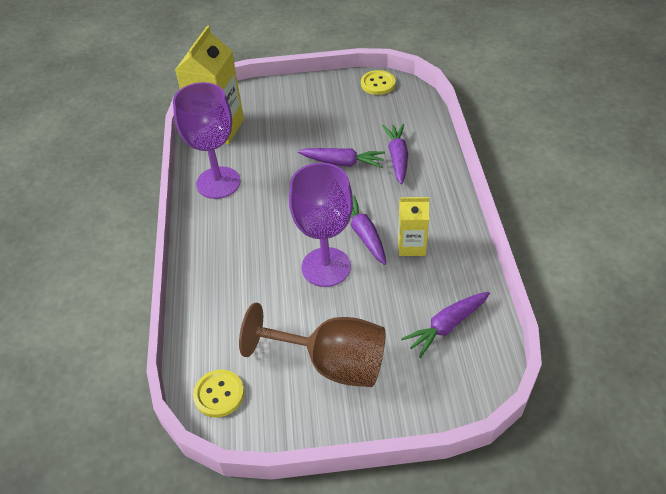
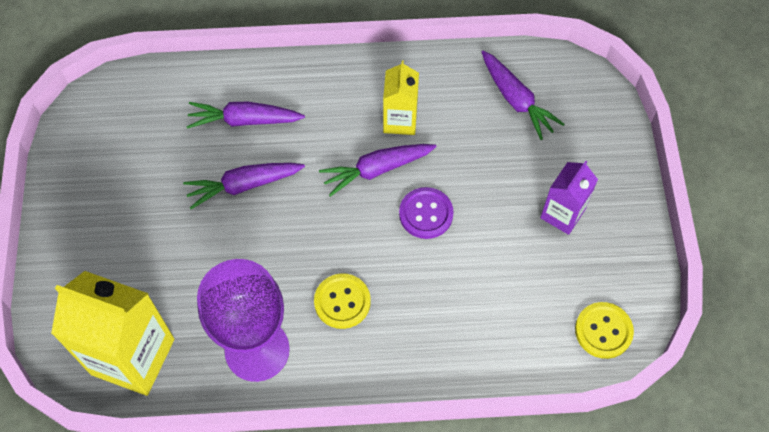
camera: 90 degrees left, 15 degrees up
(326, 267) = (426, 214): purple goblet -> purple button
(331, 363) = (562, 214): brown goblet -> purple carton
(343, 163) = (243, 185): purple carrot -> purple carrot turned 120 degrees counterclockwise
(378, 84) = (79, 130): yellow button -> yellow button (342, 302)

